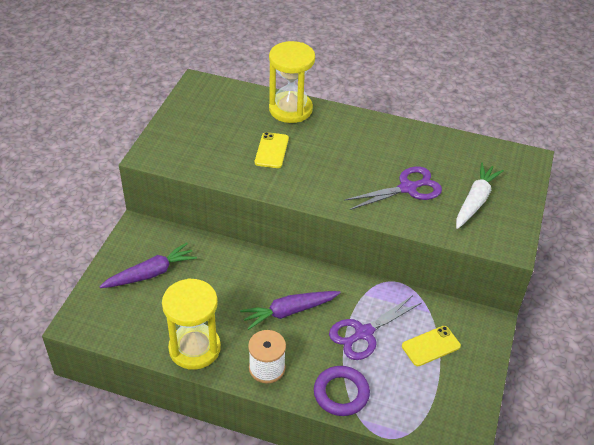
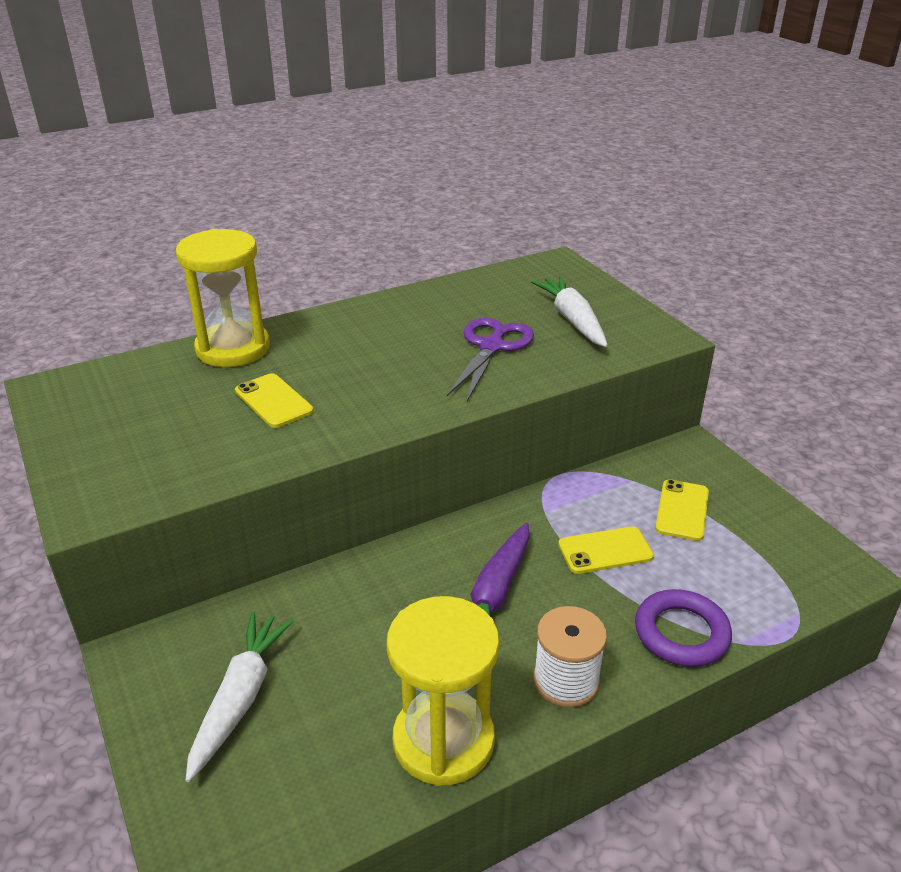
camera: 45 degrees left, 10 degrees down
(151, 273) = (240, 698): purple carrot -> white carrot
(363, 333) = (605, 550): purple scissors -> yellow phone

